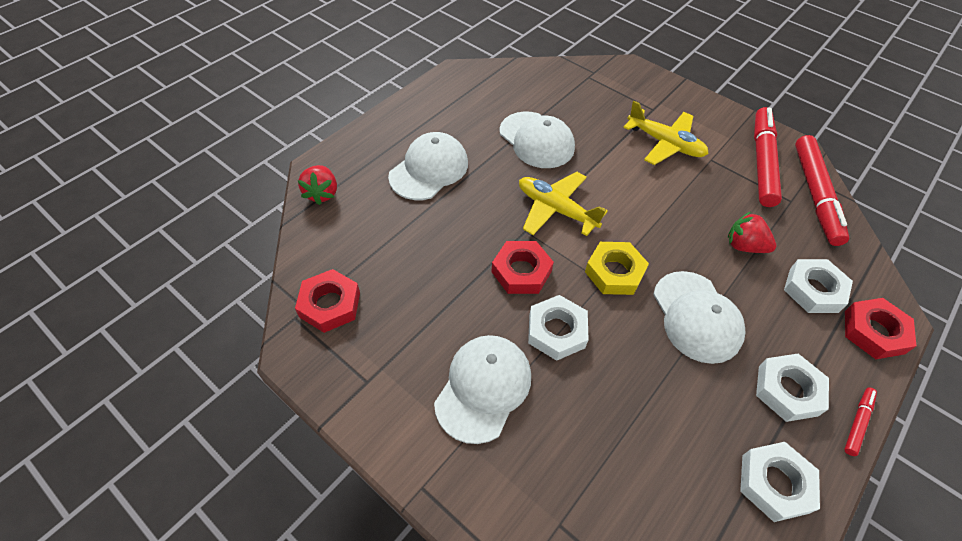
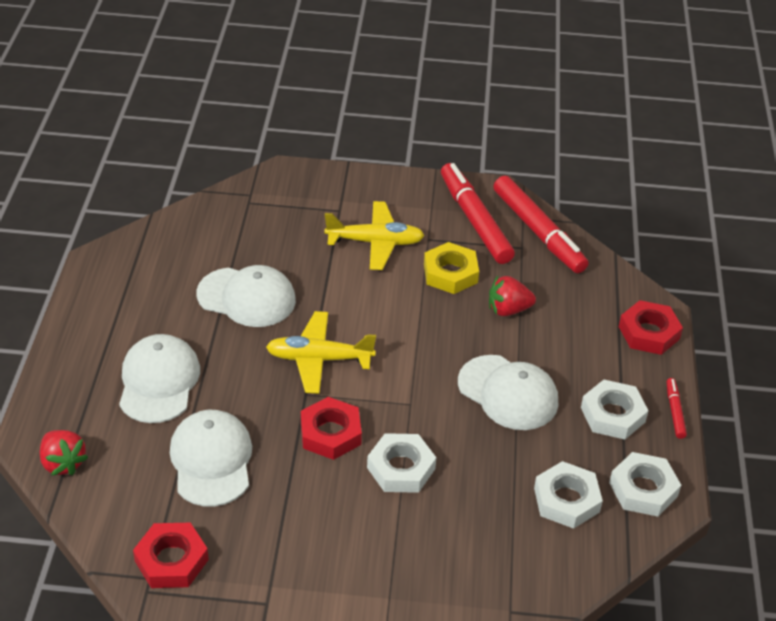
camera: 35 degrees left, 10 degrees down
(483, 388) = (374, 549): white cap -> white cap (211, 460)
(614, 272) = (414, 390): yellow nut -> yellow nut (450, 273)
(813, 290) = (585, 321): white nut -> white nut (566, 500)

